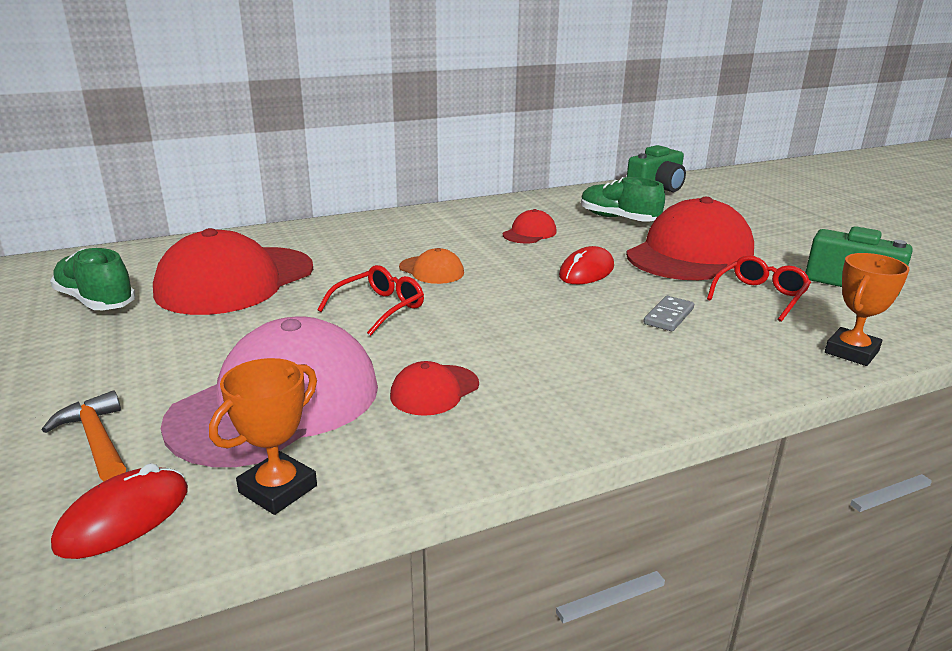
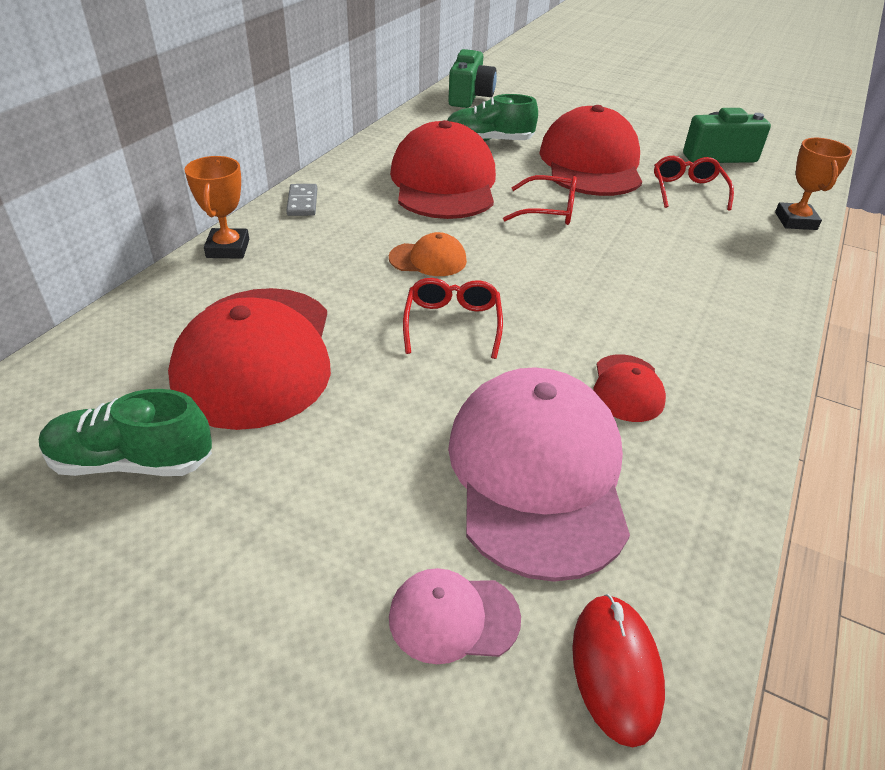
camera: 40 degrees left, 15 degrees up
(97, 440) = (453, 617): orange hammer -> pink cap
(278, 489) = (674, 553): orange trophy -> orange trophy (228, 248)
(529, 233) = (443, 183): red cap -> red cap, size x2.22
(586, 271) = (549, 210): red mouse -> red glasses
(668, 316) = (663, 234): grey domino -> grey domino (302, 202)

